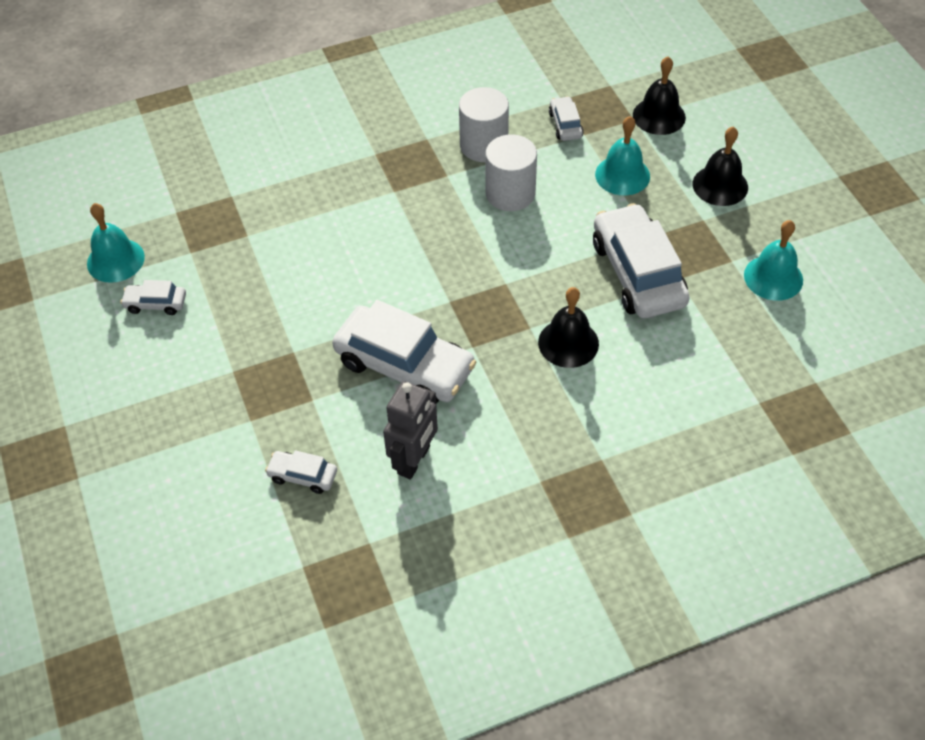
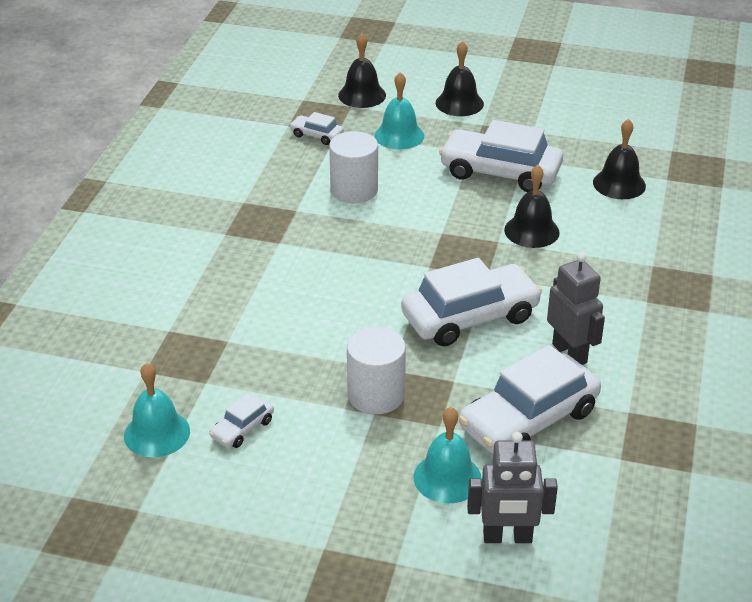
camera: 55 degrees left, 15 degrees down
(151, 534) = (507, 537): none -> grey robot
(302, 476) = (529, 419): white car -> white car, size x2.16
(483, 145) = (288, 179): white cylinder -> white cylinder (376, 395)
(710, 369) = (619, 184): none -> black bell
(773, 277) = (566, 123): turquoise bell -> turquoise bell (447, 477)

